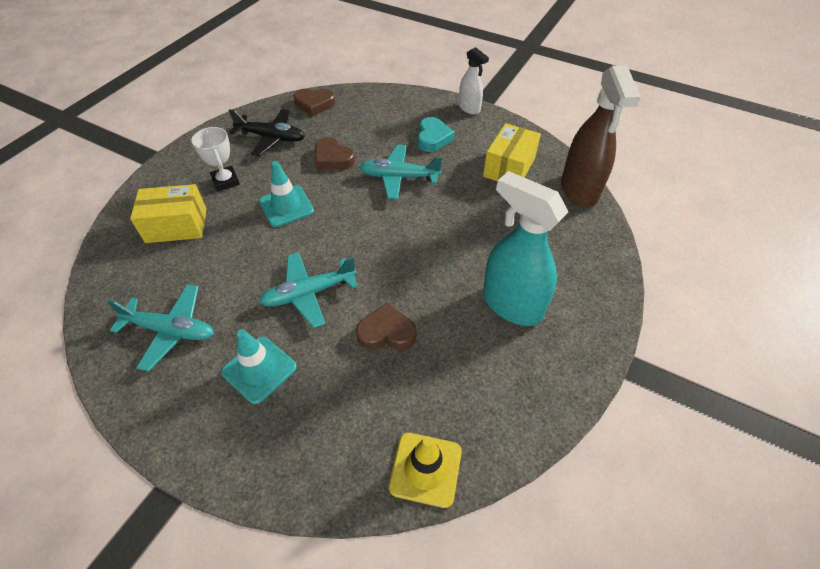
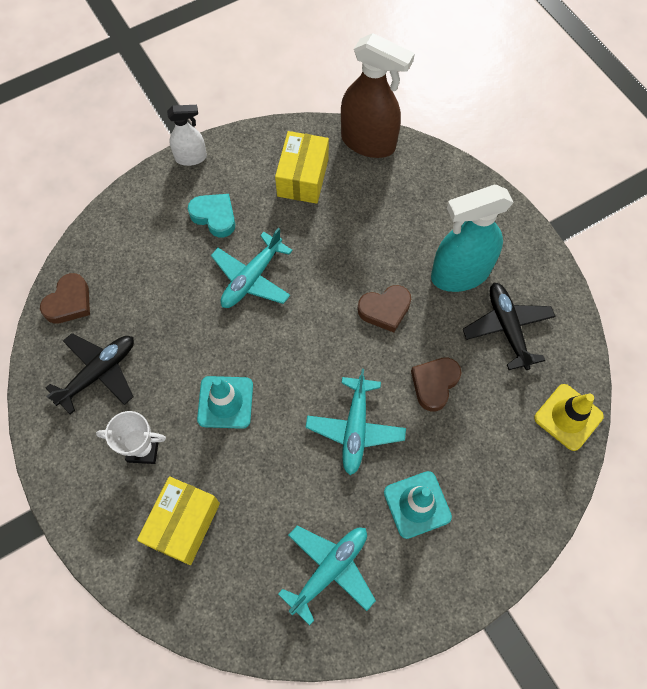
camera: 60 degrees left, 15 degrees up
(333, 158) = (180, 326): brown heart -> brown heart (385, 309)
(485, 367) = (507, 328): none -> black plane
(509, 167) = (303, 177): yellow box -> yellow box turned 45 degrees clockwise

